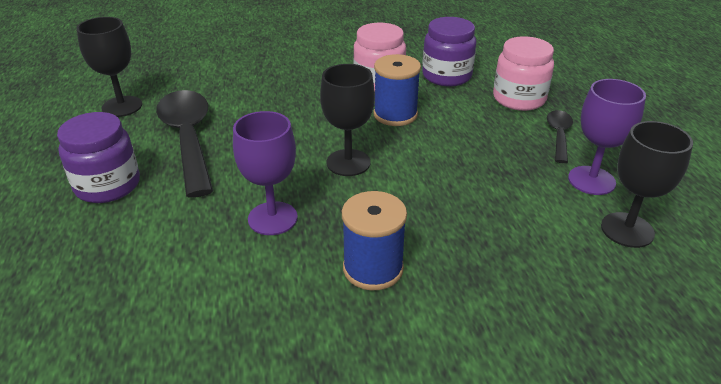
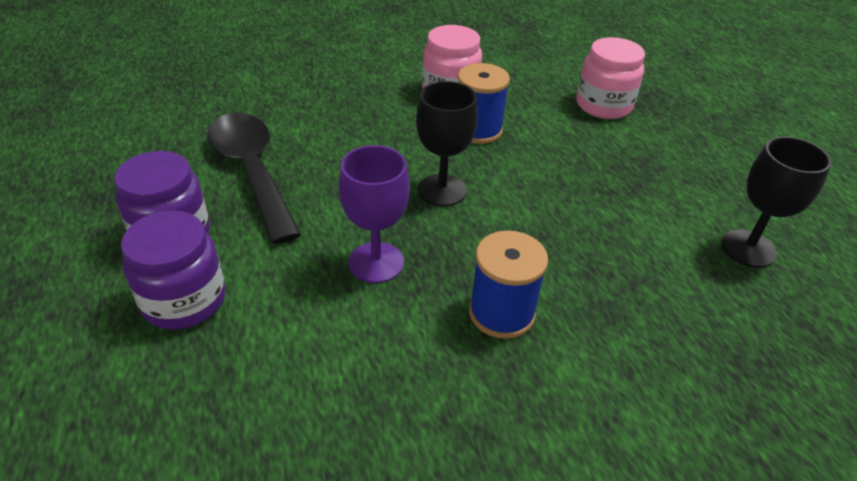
camera: 10 degrees left, 5 degrees up
(122, 106) = (161, 135): black goblet -> none
(446, 76) = (521, 81): purple jar -> purple jar (184, 300)
(558, 135) = (654, 145): black spoon -> none
(591, 180) = (700, 195): purple goblet -> none

